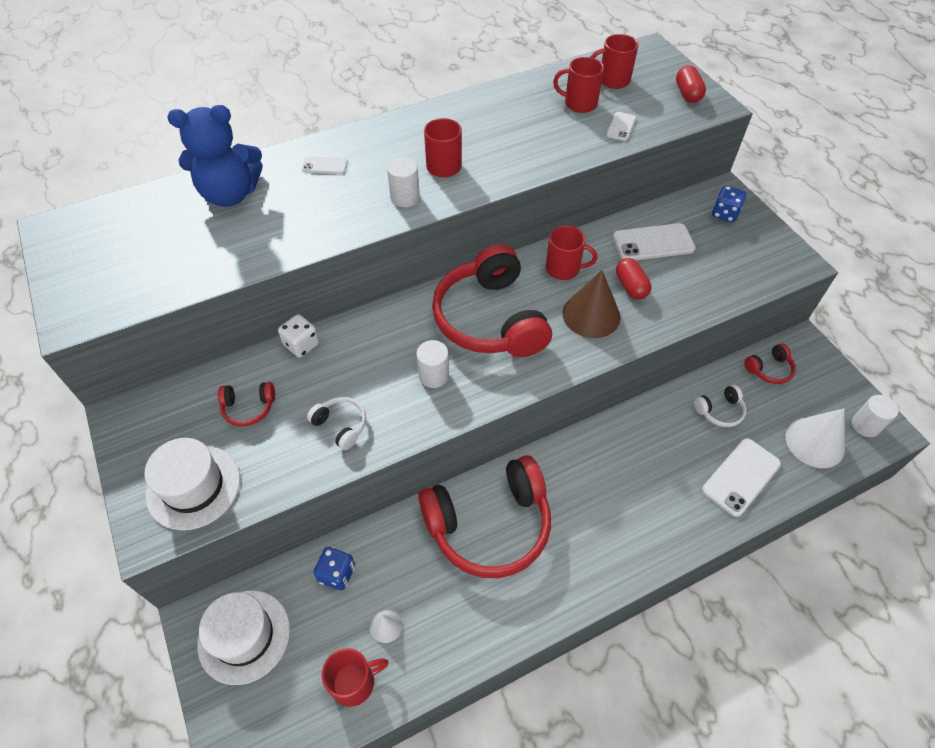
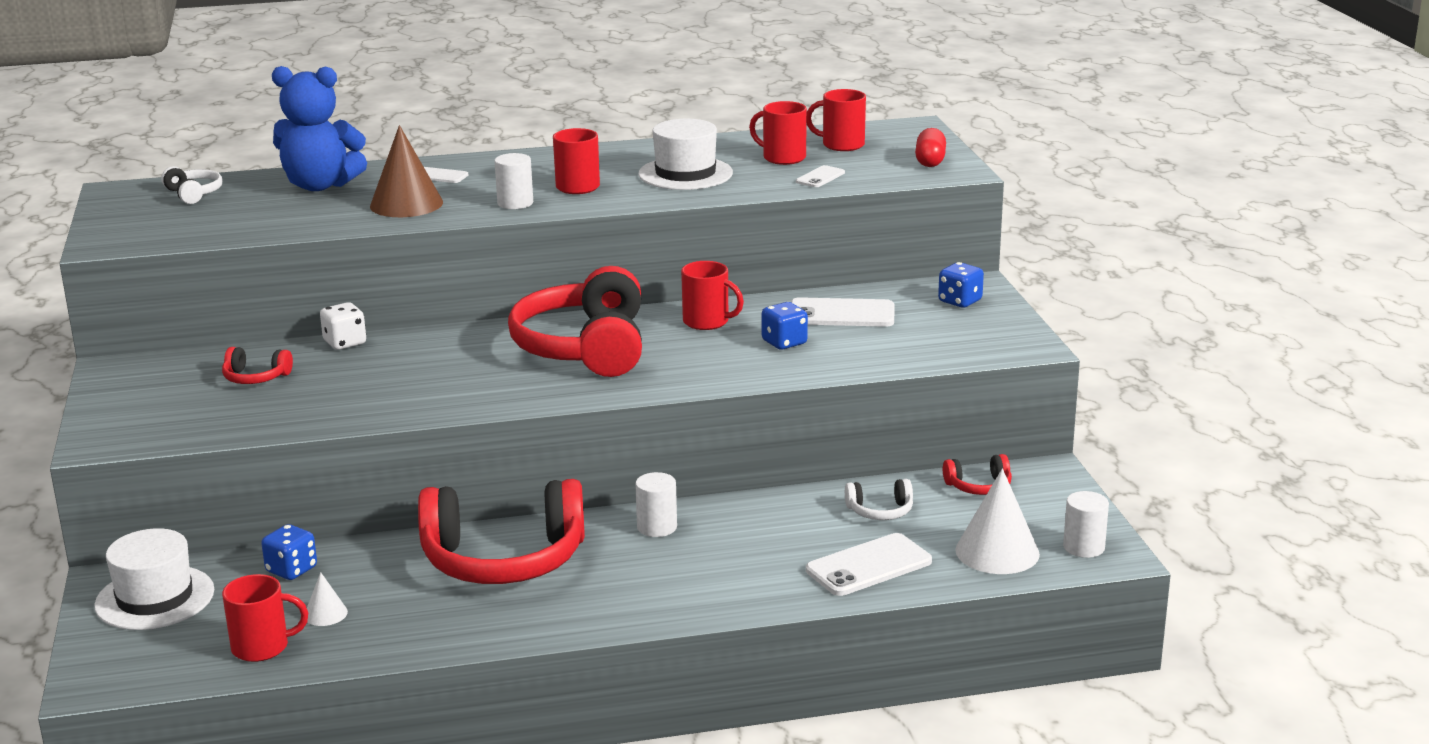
camera: 15 degrees right, 30 degrees down
(193, 486) = (162, 420): white hat -> white hat (685, 173)
(341, 425) = (352, 400): white headphones -> white headphones (194, 194)
(433, 375) = (485, 379): white cylinder -> white cylinder (657, 527)
(591, 315) = (715, 358): brown cone -> brown cone (406, 204)
(631, 286) = (784, 343): red capsule -> blue dice

